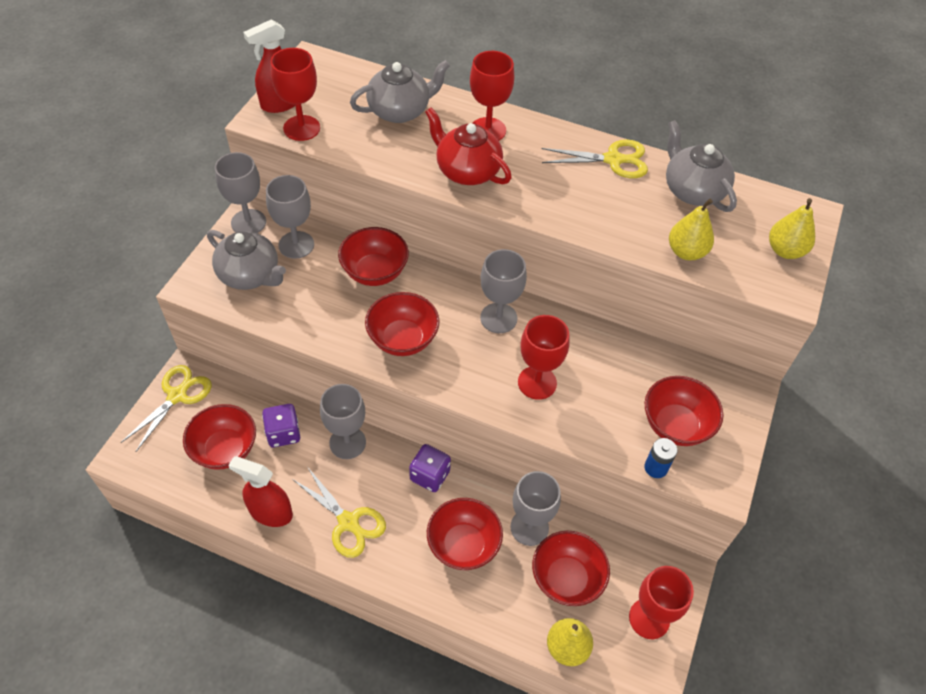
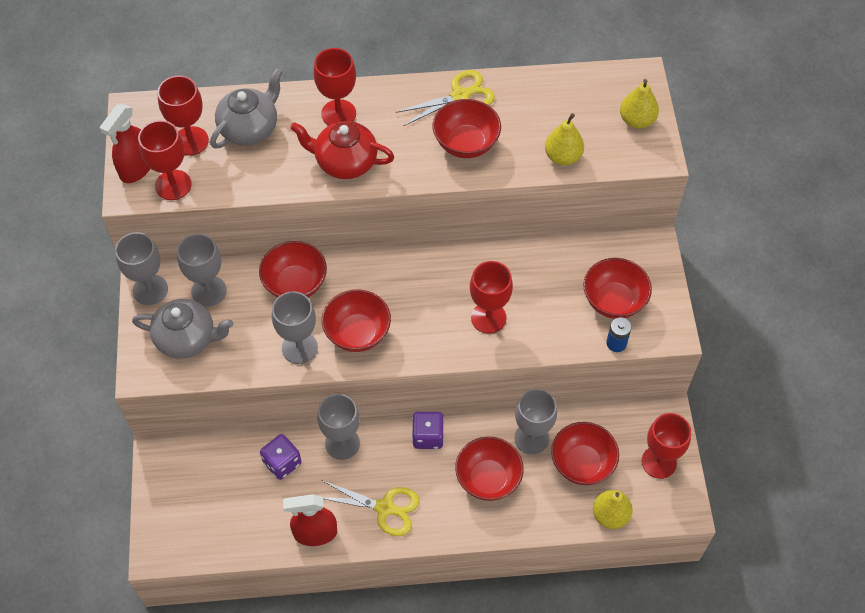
camera: 25 degrees left, 5 degrees up
(177, 396) = (165, 477): yellow scissors -> none
(225, 449) = (241, 501): red bowl -> red bowl (466, 143)
(342, 101) = (190, 141): none -> red goblet
(498, 318) = (425, 276): grey goblet -> grey goblet (299, 347)
(692, 190) = (539, 97): grey teapot -> none

